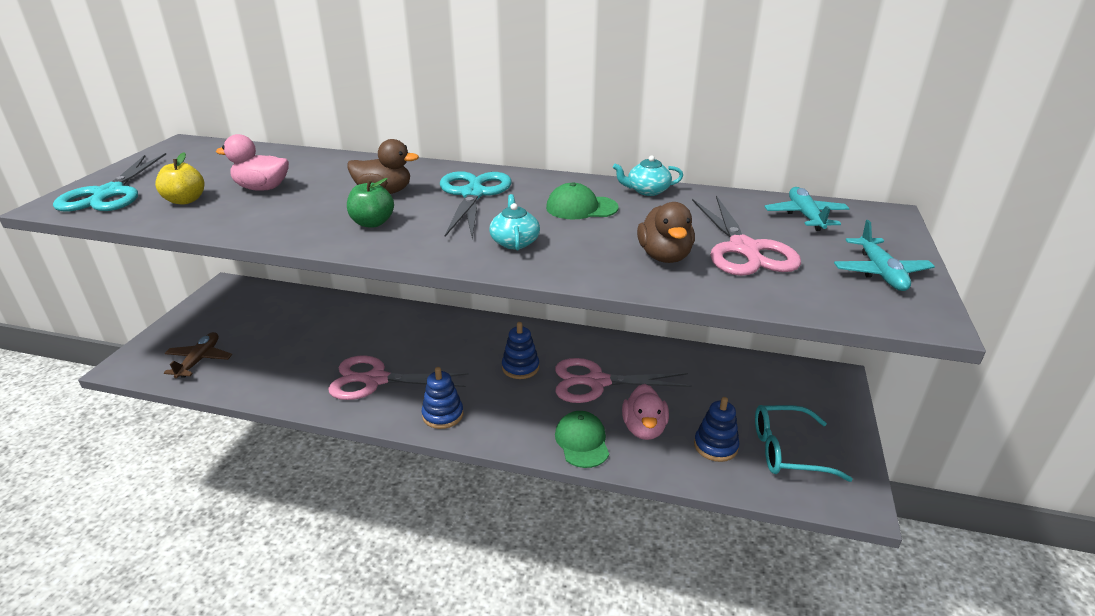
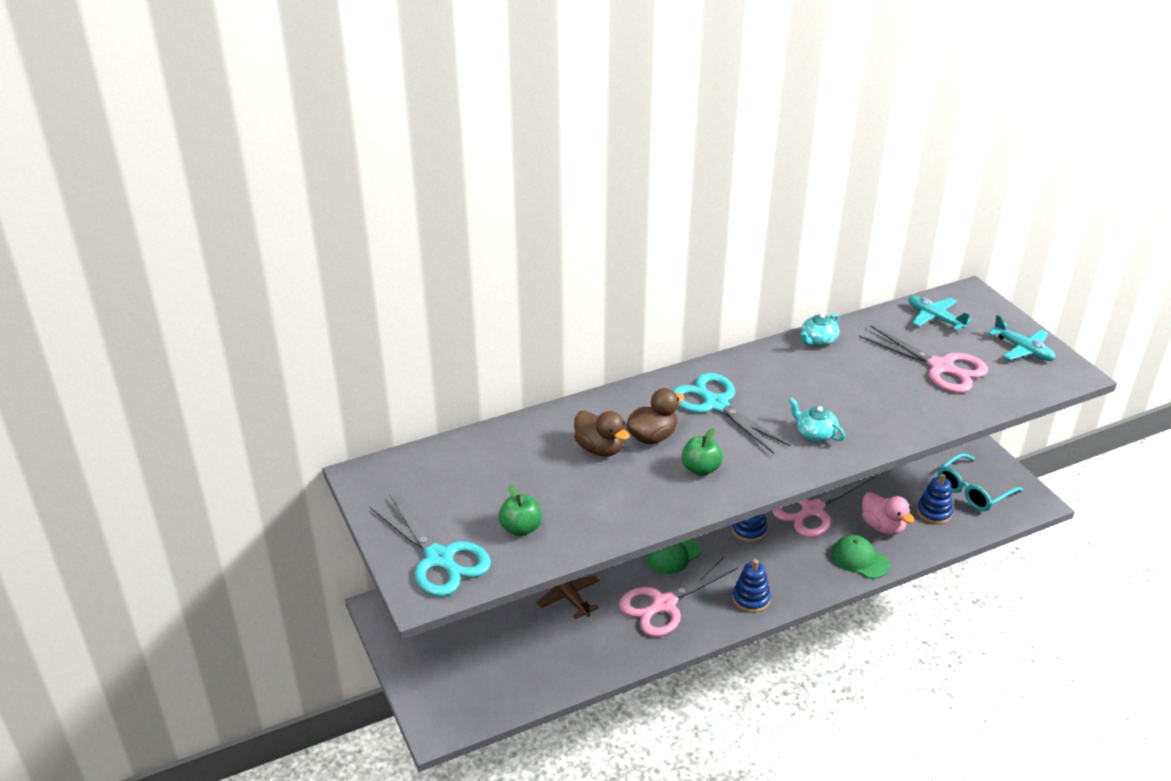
camera: 40 degrees left, 5 degrees up
(185, 200) = (521, 528): yellow apple -> green apple
(199, 360) = (495, 681): brown plane -> brown plane (568, 597)
(262, 188) = (553, 483): pink duck -> none
(581, 208) = (804, 380): green cap -> green cap (672, 554)
(664, 256) = (911, 397): brown duck -> brown duck (600, 448)

